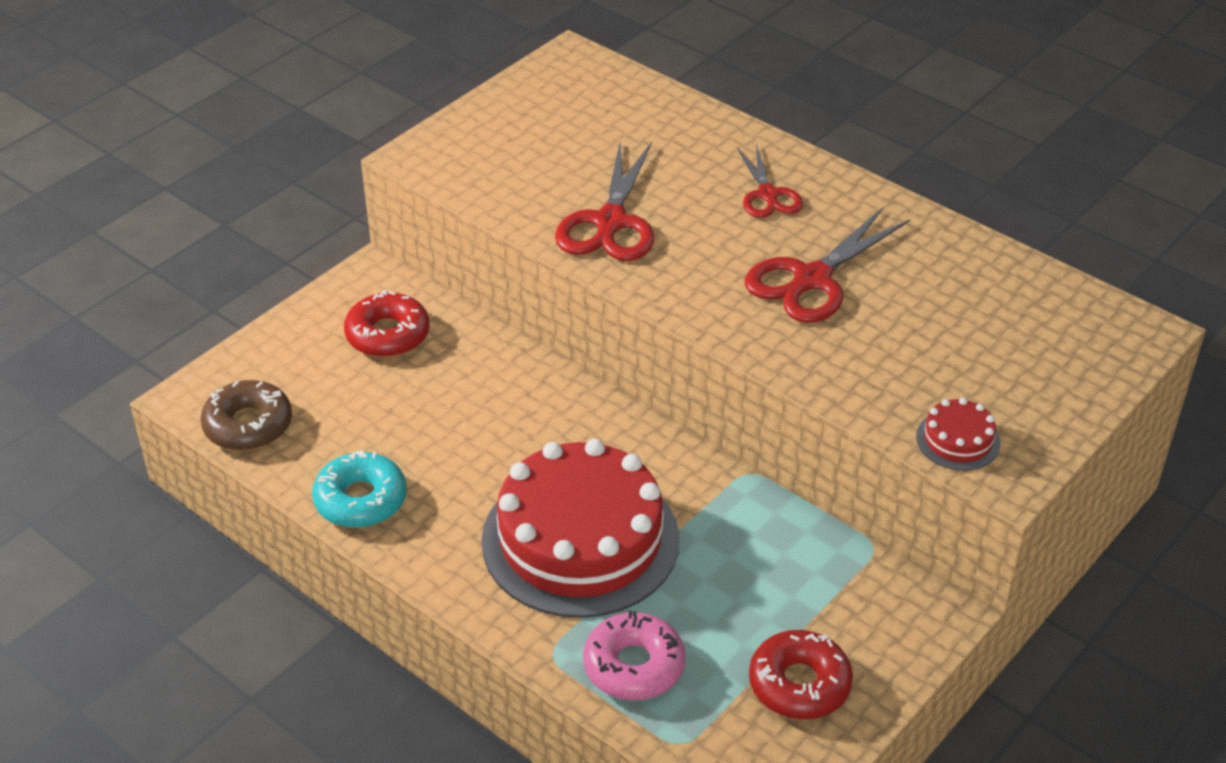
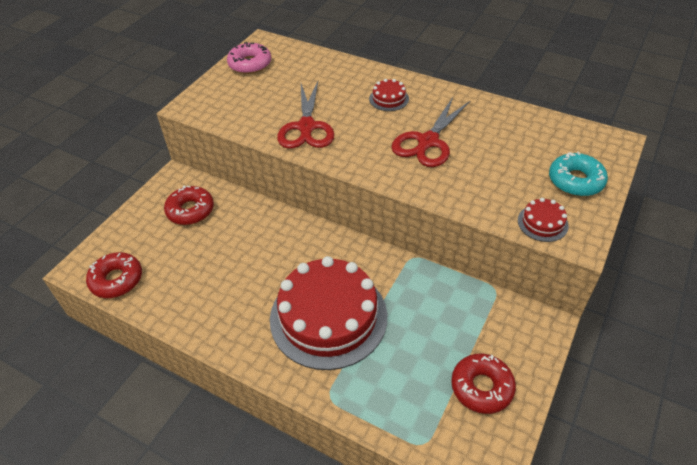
camera: 10 degrees left, 5 degrees up
(248, 425) = (117, 280): brown donut -> red donut
(360, 500) = (192, 315): turquoise donut -> turquoise donut (575, 181)
(634, 666) = (381, 395): pink donut -> pink donut (250, 64)
(767, 195) = (389, 99): red scissors -> red cake

